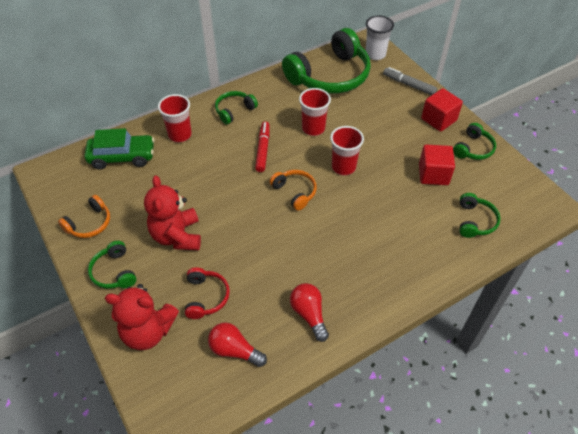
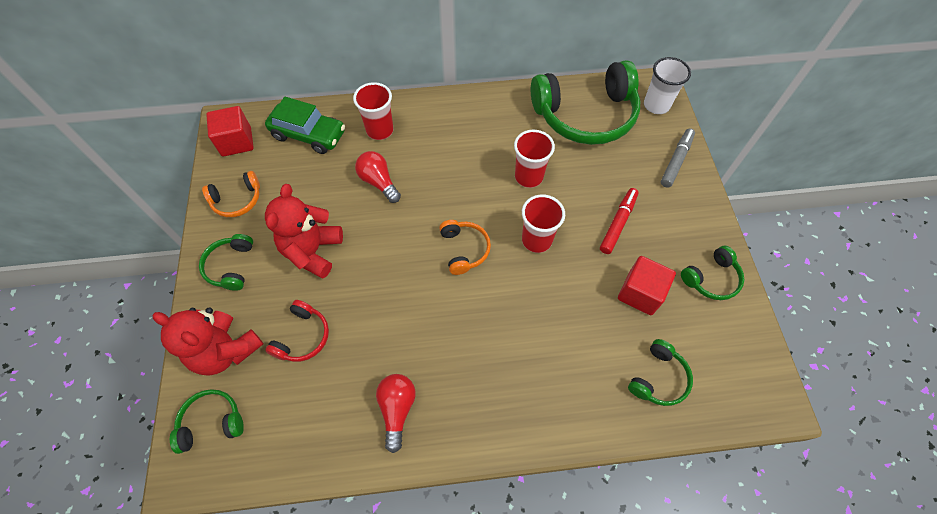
camera: 25 degrees right, 10 degrees up
(234, 111) = (453, 121): green headphones -> green headphones (211, 423)
(234, 350) = (297, 414): red light bulb -> red light bulb (379, 182)
(263, 150) = (457, 182): red marker -> red marker (618, 223)
(409, 85) = (676, 161): grey marker -> grey marker turned 60 degrees clockwise
(438, 119) = (688, 222): red cube -> red cube (236, 142)

